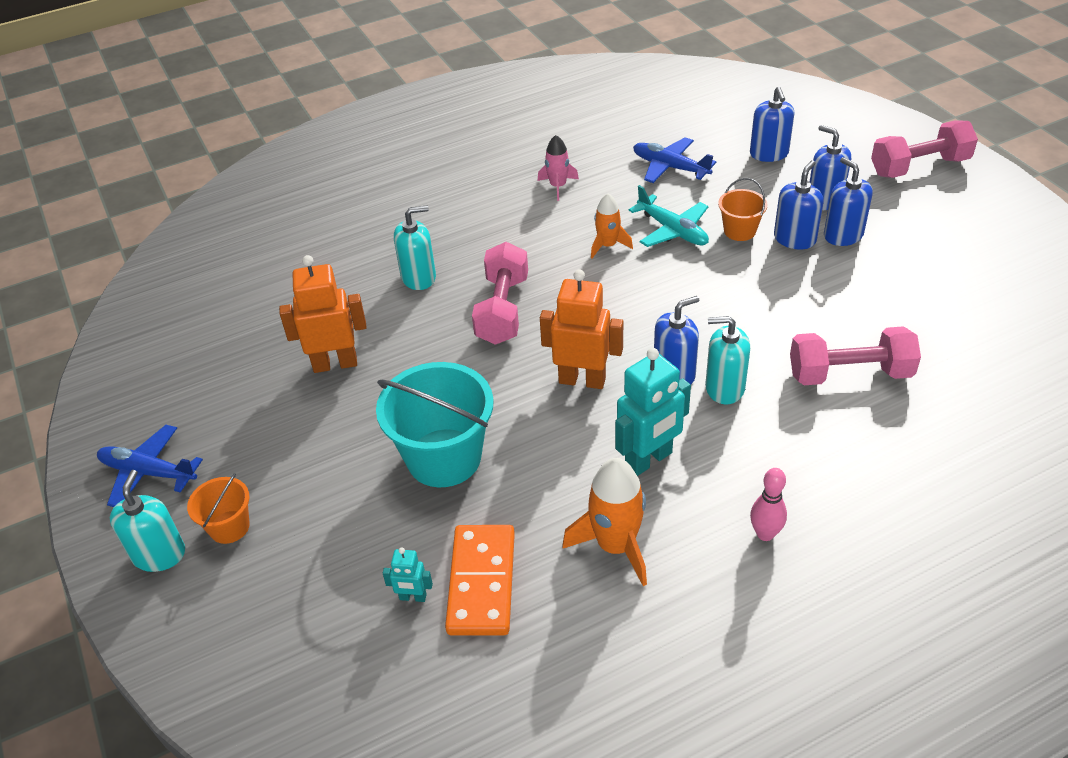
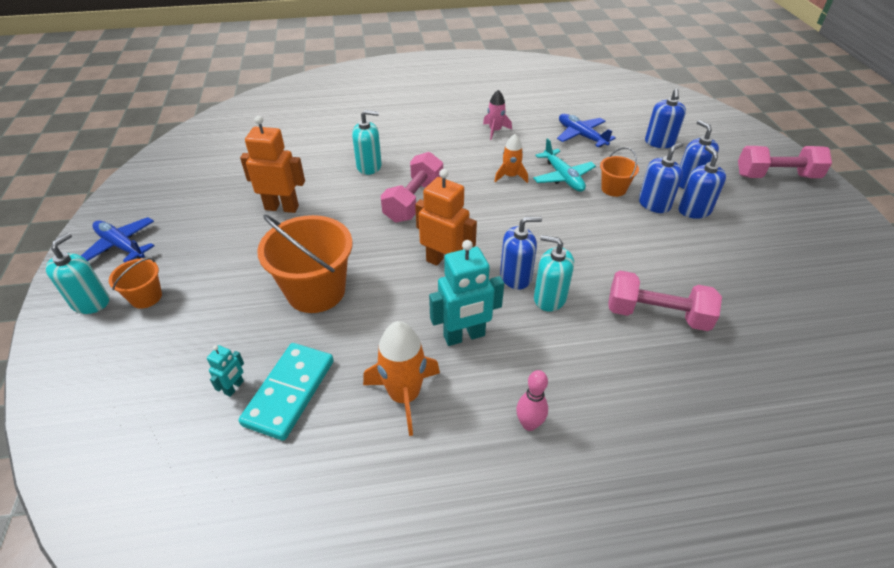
camera: 15 degrees right, 0 degrees up
(413, 597) = (234, 387): turquoise robot -> turquoise robot turned 90 degrees counterclockwise
(444, 458) = (316, 291): turquoise bucket -> orange bucket
(482, 582) = (289, 392): orange domino -> turquoise domino

